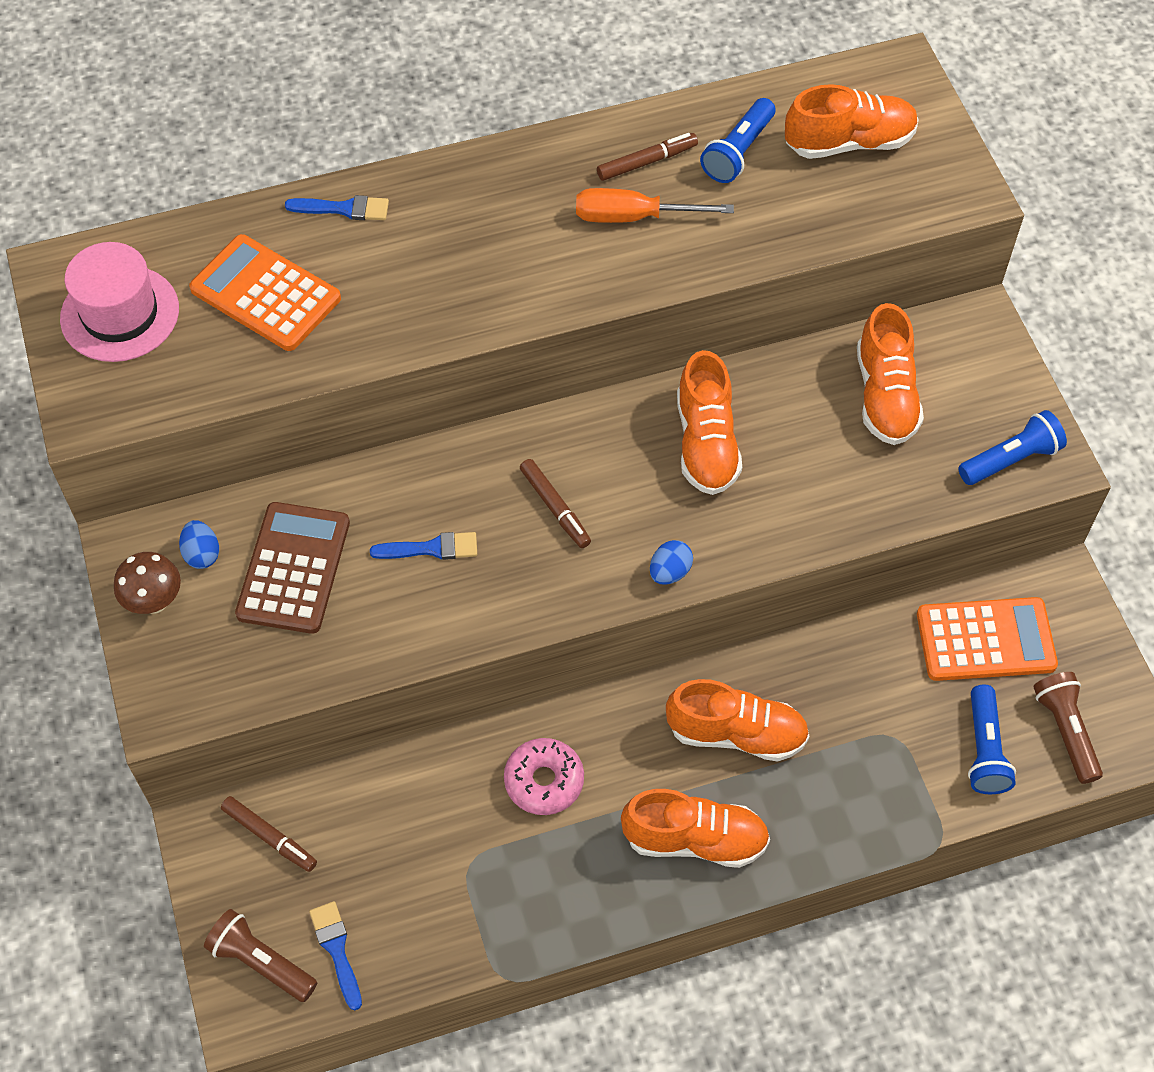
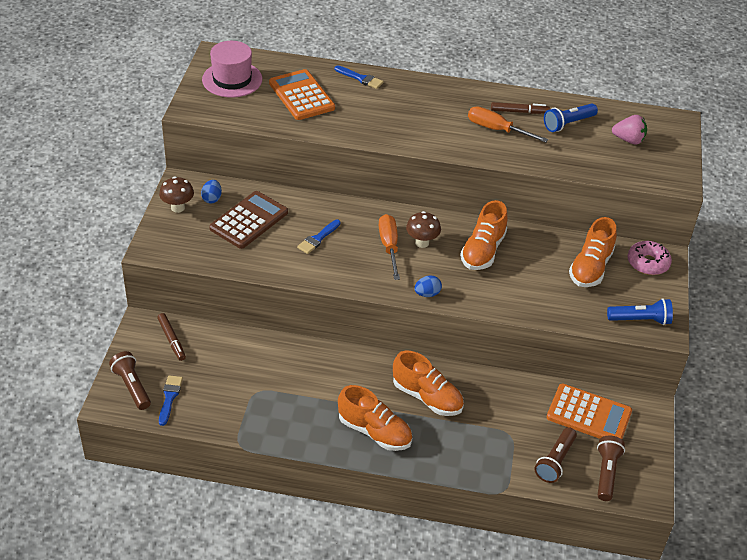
camera: 25 degrees right, 15 degrees down
(431, 548) = (318, 238): blue brush -> blue brush turned 105 degrees clockwise
(544, 781) = (316, 374): pink donut -> pink donut (648, 263)
(555, 507) = (389, 246): brown marker -> orange screwdriver
(602, 474) = (422, 243): none -> brown mushroom
(849, 142) = (628, 140): orange shoe -> pink strawberry
(984, 750) = (555, 461): blue flashlight -> brown flashlight

